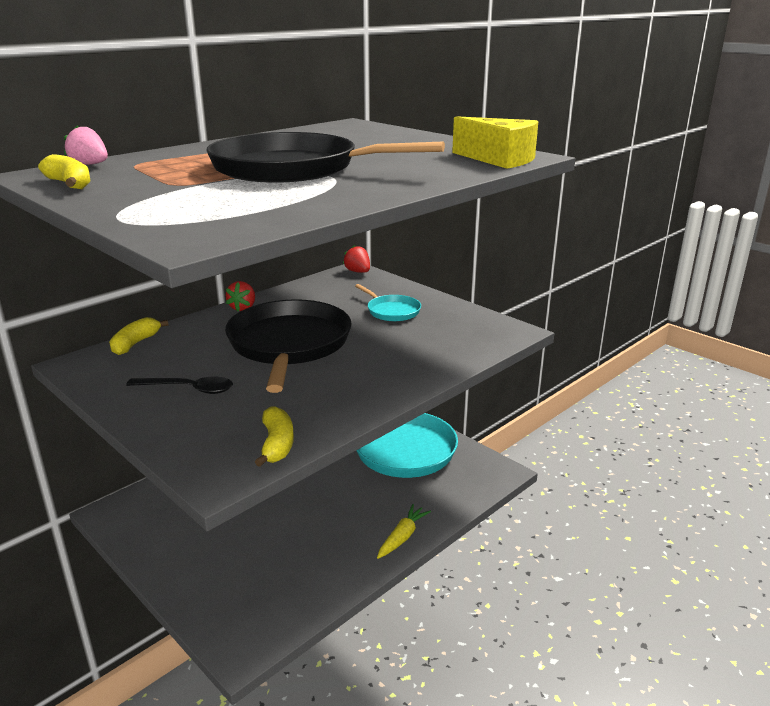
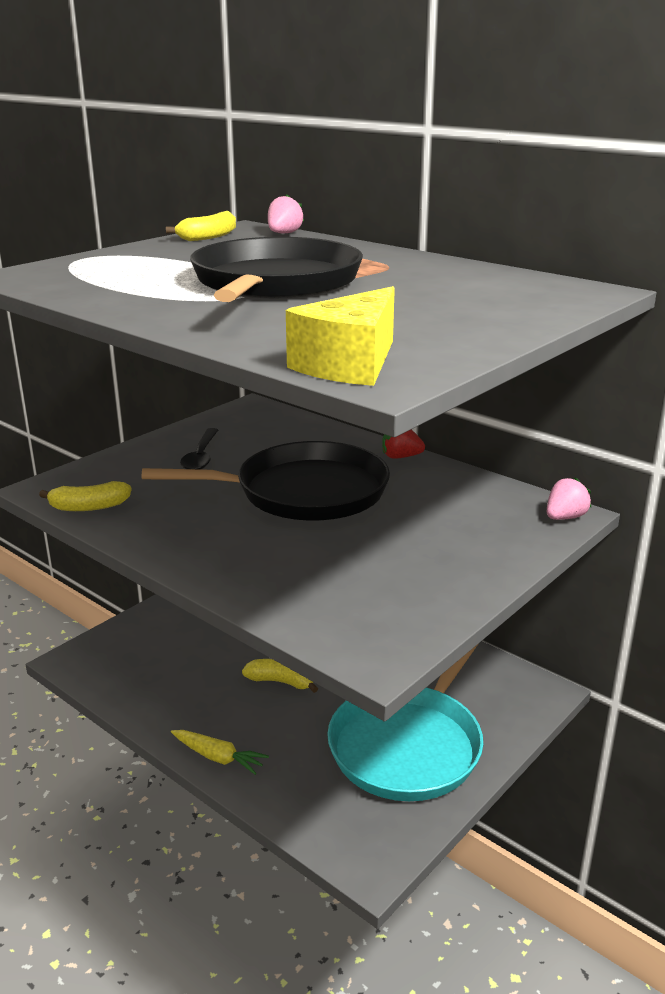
camera: 85 degrees right, 0 degrees up
(135, 343) = (297, 421): yellow banana -> yellow banana (281, 682)
(358, 272) = (565, 517): red strawberry -> pink strawberry
(391, 311) = (423, 551): turquoise pan -> none

